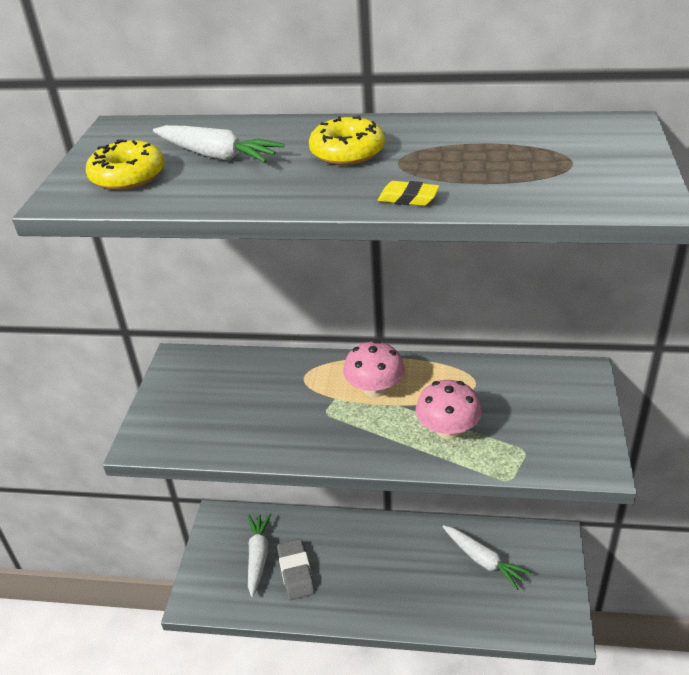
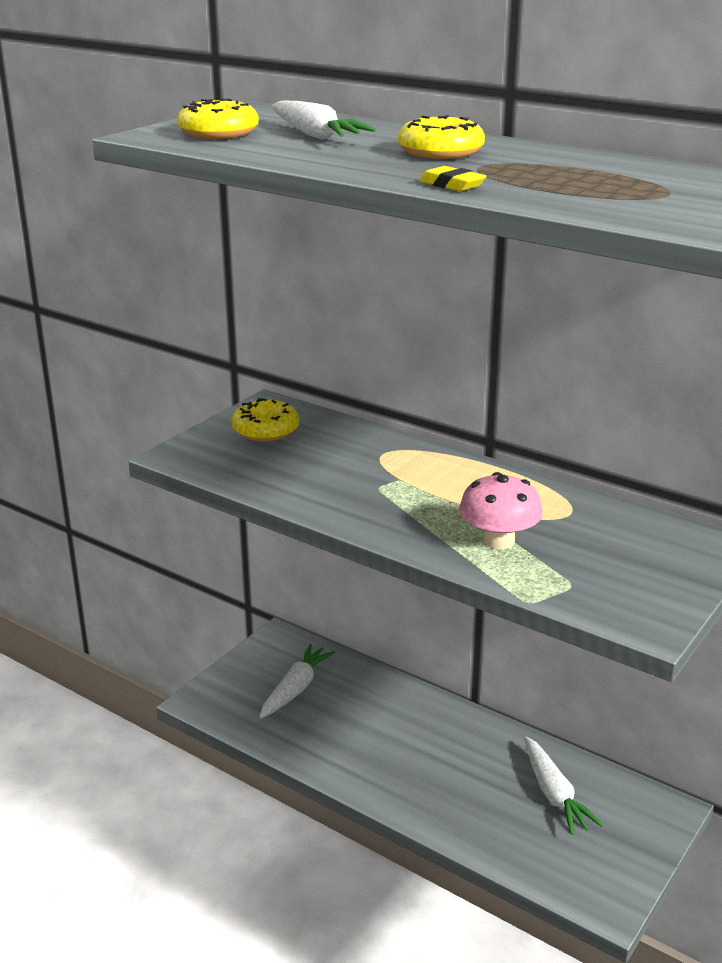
camera: 25 degrees right, 10 degrees down
(195, 387) = (266, 430): none -> yellow donut
(296, 572) = (325, 718): grey eraser -> none
(374, 389) = (449, 484): pink mushroom -> none

